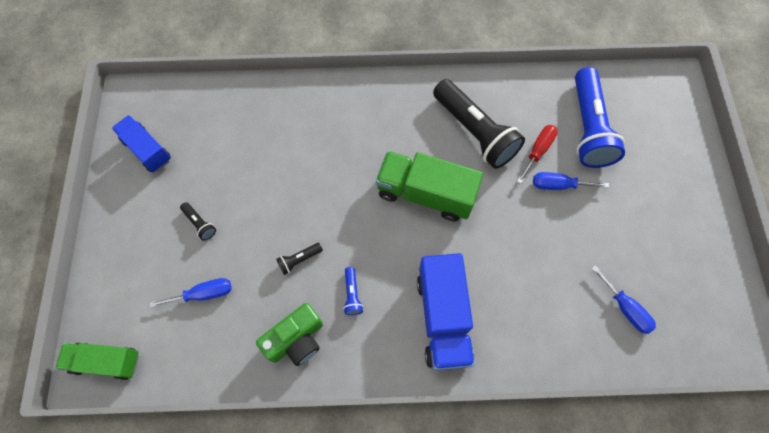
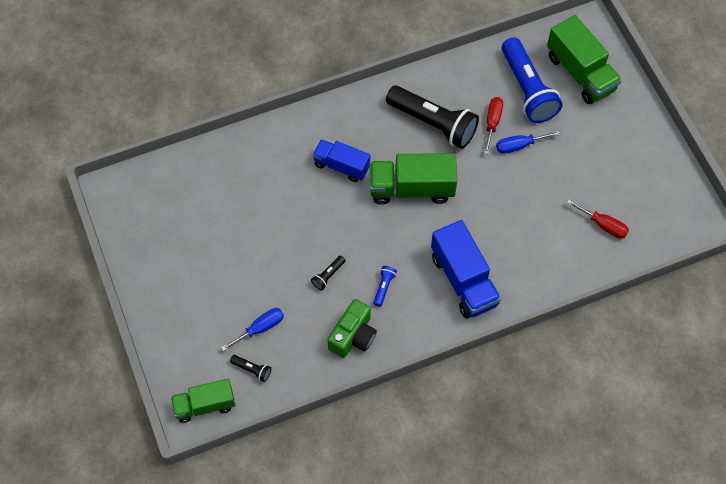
camera: 20 degrees left, 5 degrees down
(147, 150) = (152, 230): blue truck -> blue truck (341, 166)
(200, 223) = (230, 275): black flashlight -> black flashlight (252, 369)
(352, 294) = (384, 287): blue flashlight -> blue flashlight turned 135 degrees counterclockwise
(625, 308) = (603, 225): blue screwdriver -> red screwdriver
(652, 128) = (580, 73): none -> green truck

